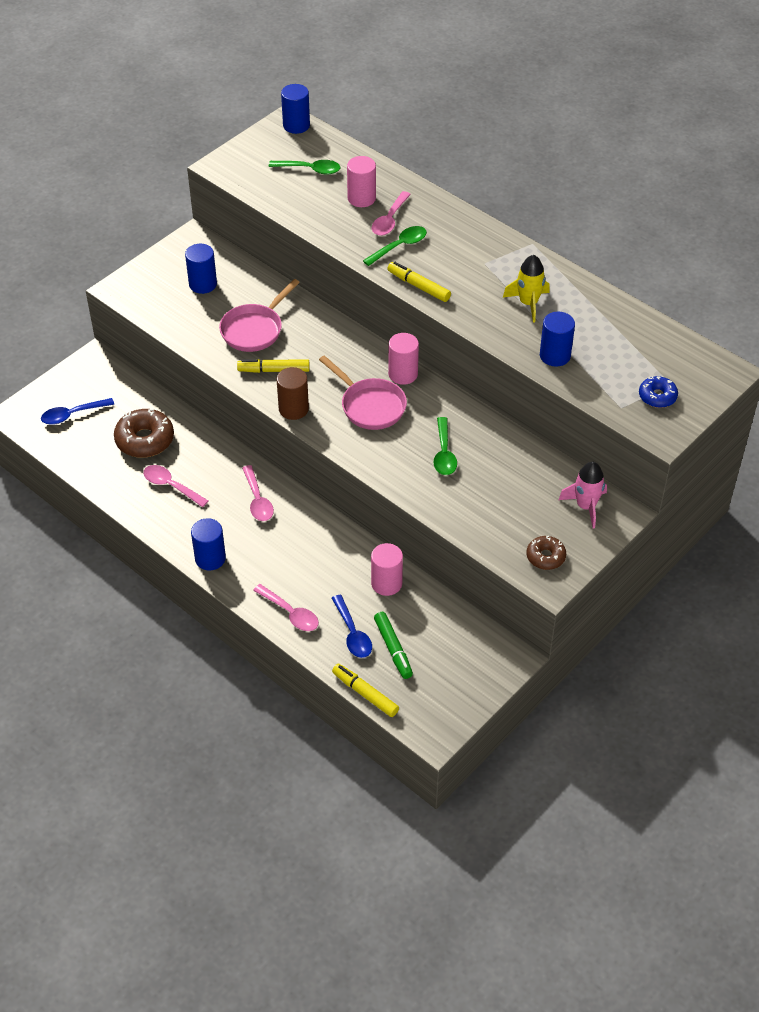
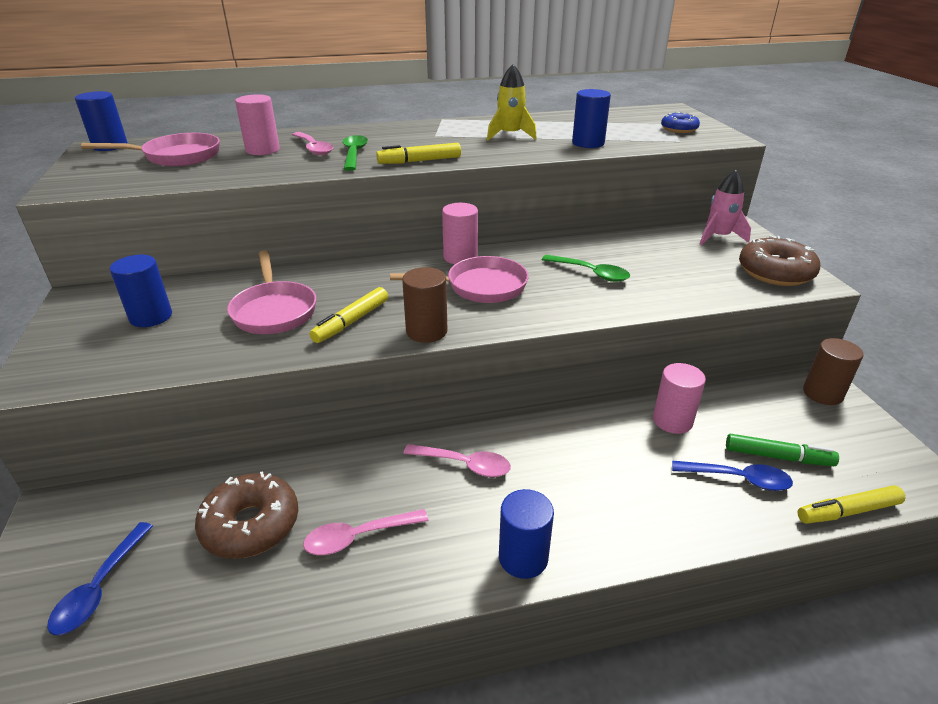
camera: 55 degrees left, 15 degrees down
(290, 613) = (675, 520): pink spoon -> none
(310, 169) = (177, 156): green spoon -> pink pan
(496, 660) = (822, 393): none -> brown cylinder
(545, 557) = (775, 272): brown donut -> brown donut, size x1.69

